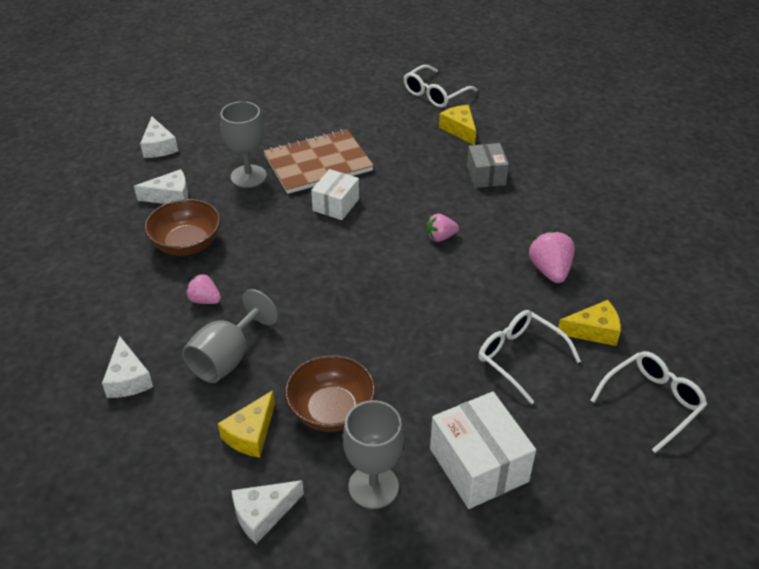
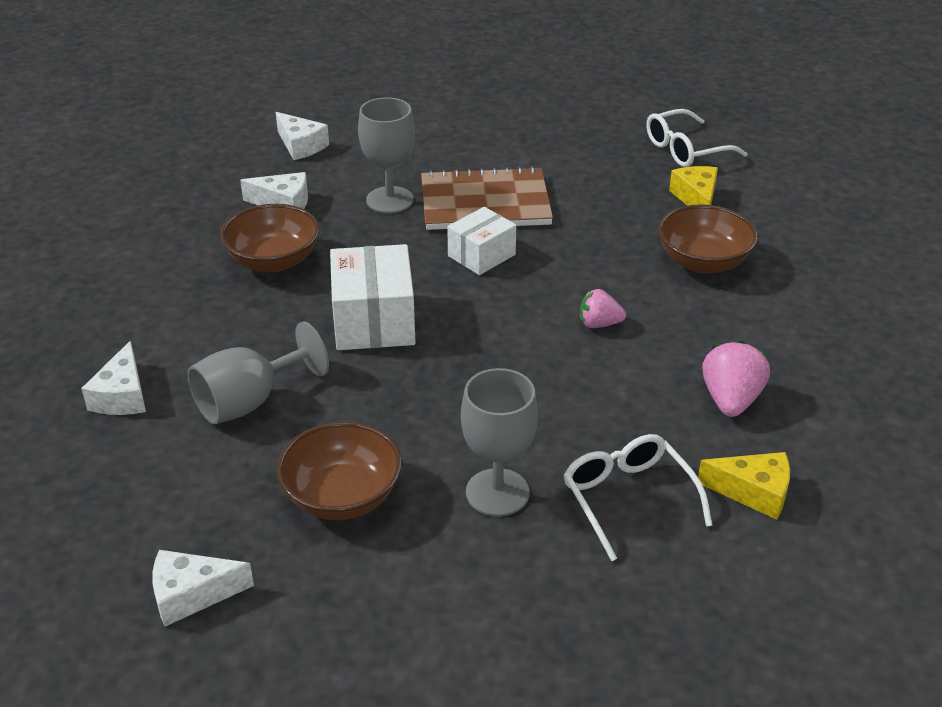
camera: 20 degrees right, 5 degrees down
(159, 147) = (301, 146): white cheese -> white cheese turned 45 degrees counterclockwise
(205, 300) = (259, 329): pink strawberry -> none
(251, 434) = (229, 497): yellow cheese -> none
(373, 486) = (345, 603): grey goblet -> grey goblet (497, 492)
(478, 465) = (498, 617): white box -> white box (374, 321)
(486, 175) = (703, 262): grey box -> brown bowl
(652, 402) = (792, 608): white glasses -> none

